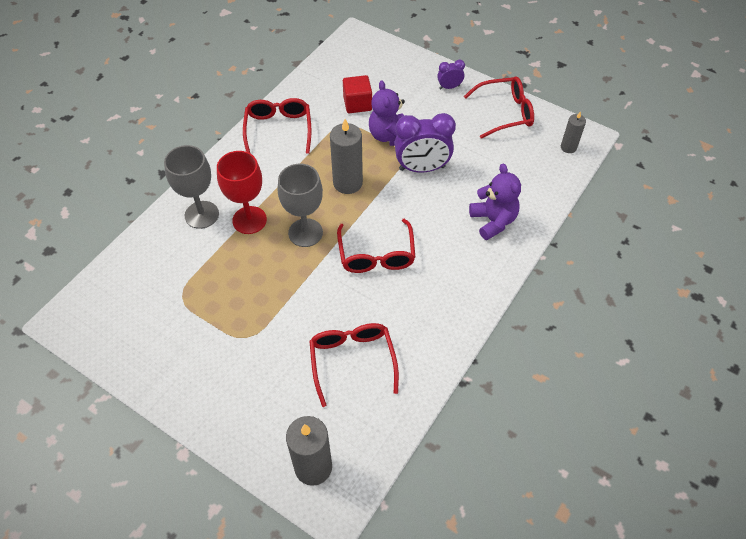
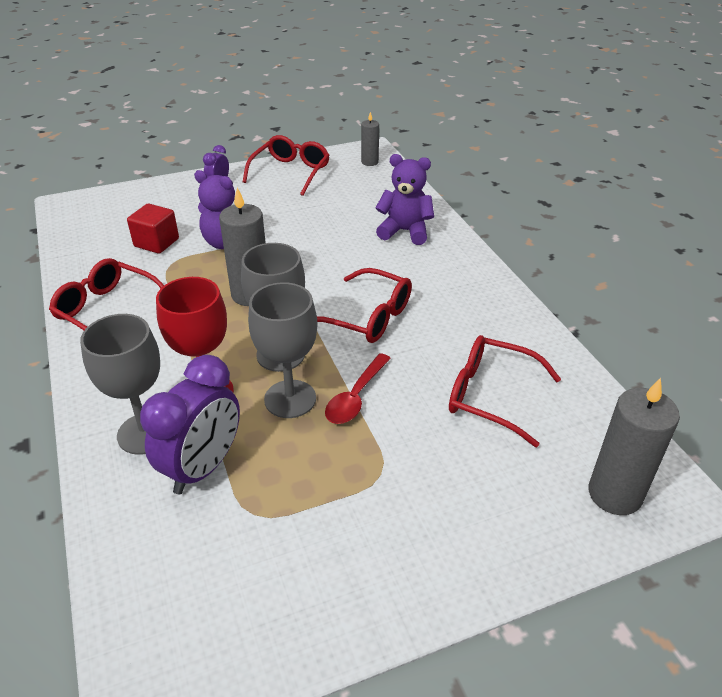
camera: 55 degrees left, 15 degrees down
(272, 260) = (290, 399): none -> grey goblet
(298, 291) = (356, 397): none -> red spoon
(422, 168) = (294, 241): purple clock -> purple clock (203, 467)

